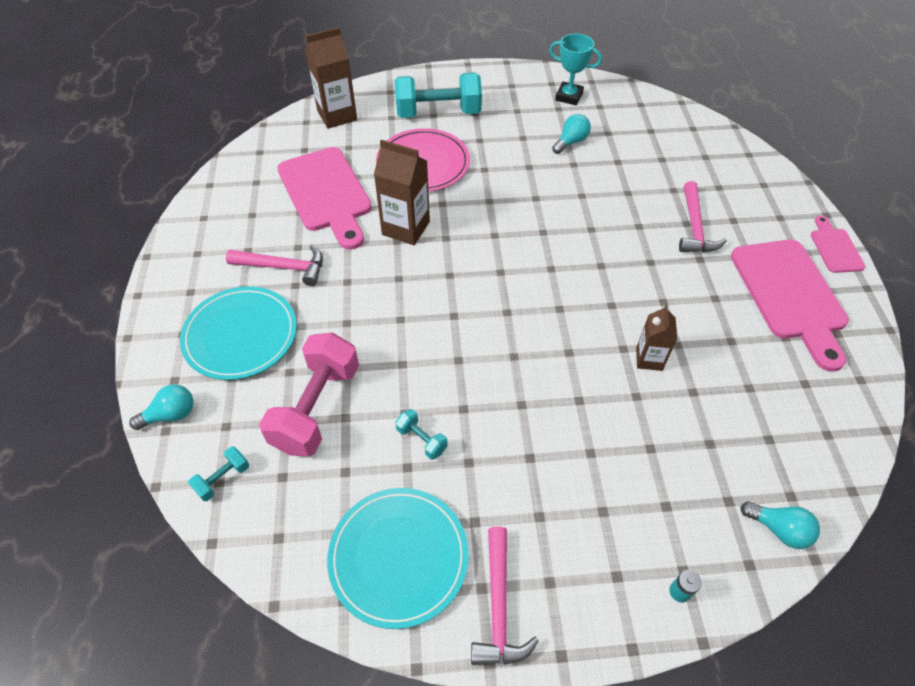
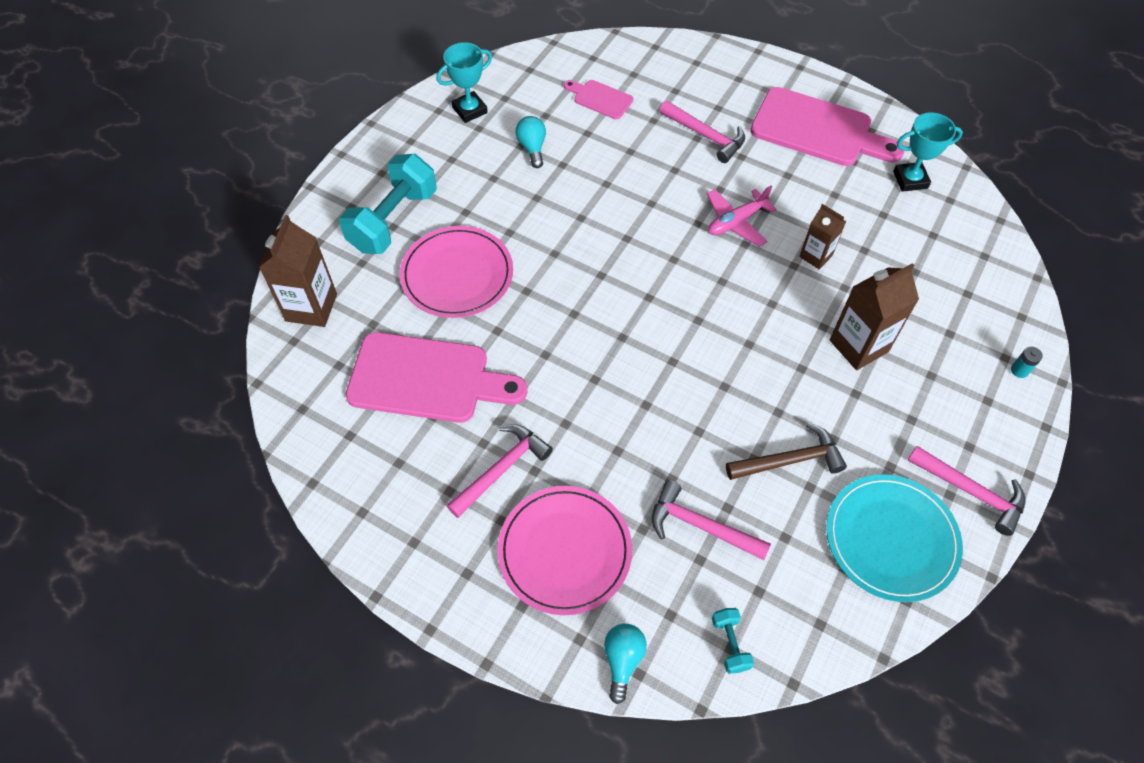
camera: 55 degrees left, 5 degrees up
(240, 335) = (564, 551): turquoise plate -> pink plate
(316, 407) = (701, 526): pink dumbbell -> pink hammer
(406, 228) = (534, 338): brown carton -> brown carton (858, 346)
(422, 440) = (790, 460): turquoise dumbbell -> brown hammer
(628, 288) = (736, 222): none -> pink plane
(779, 529) = (1005, 281): turquoise light bulb -> none
(814, 390) = (910, 180): none -> turquoise trophy
(835, 248) = (794, 71): pink cutting board -> pink cutting board (600, 99)

